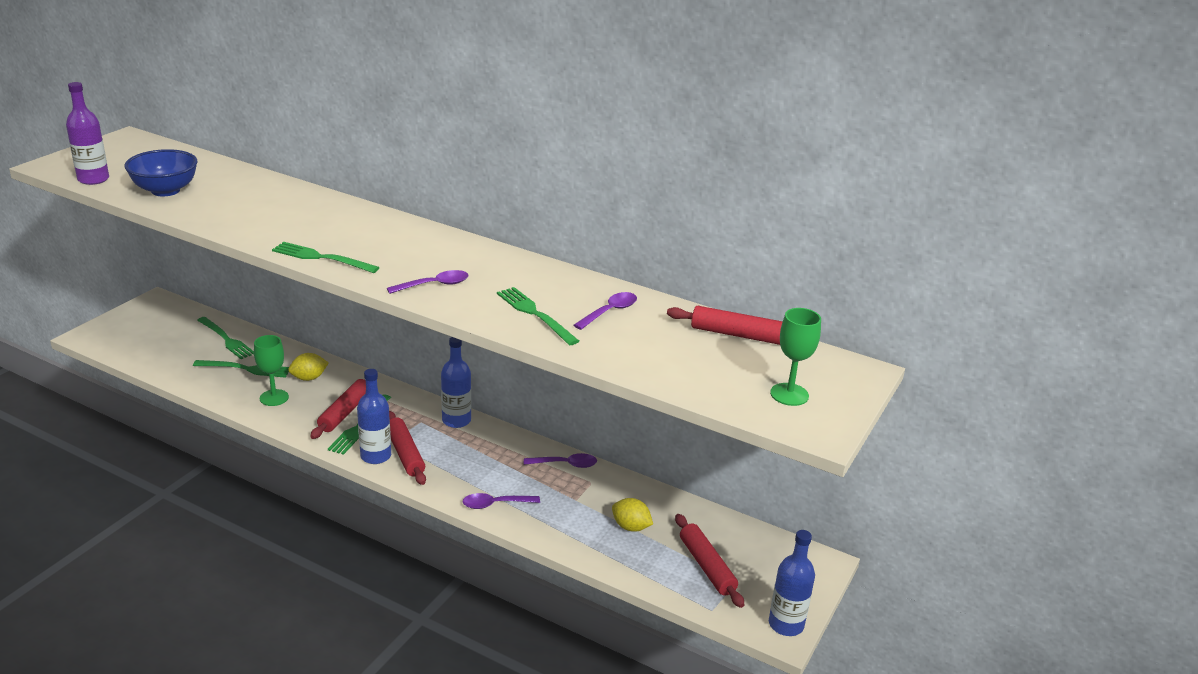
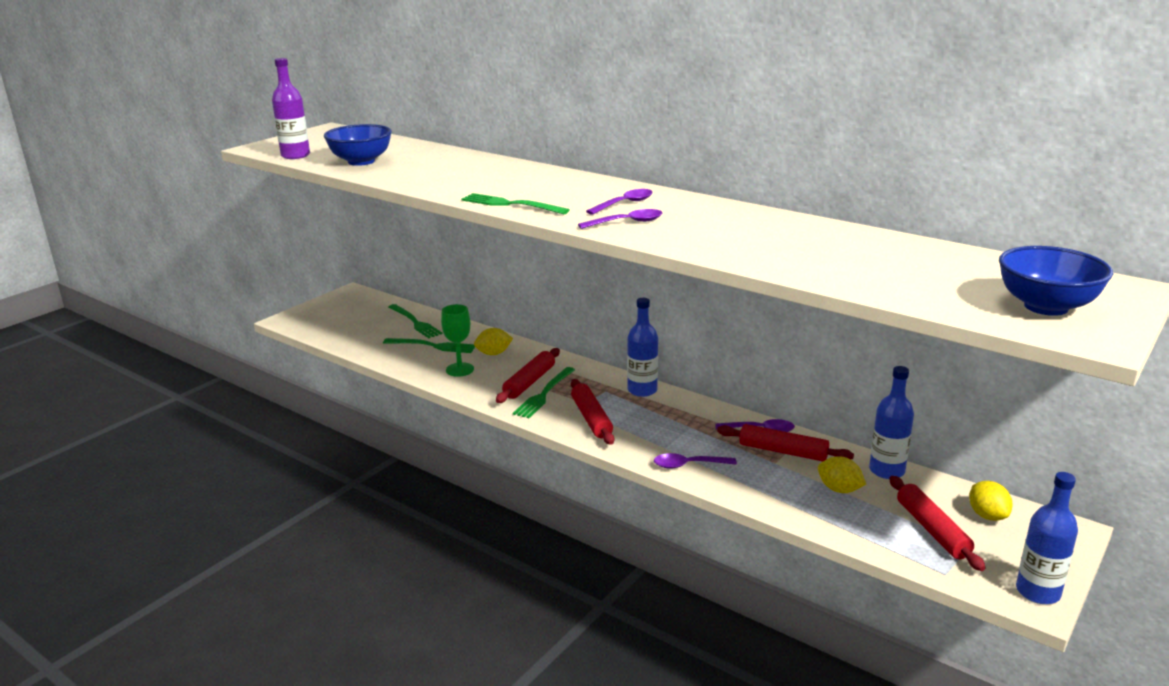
camera: 10 degrees right, 5 degrees down
(376, 456) = (561, 420): blue bottle -> blue bottle (886, 470)
(534, 314) = (736, 243): green fork -> none
(610, 312) = (818, 241): purple spoon -> purple spoon (625, 204)
(737, 334) = (967, 258): red rolling pin -> red rolling pin (783, 451)
(756, 550) = (987, 515): none -> yellow lemon
(789, 394) = (1046, 307): green goblet -> blue bowl

